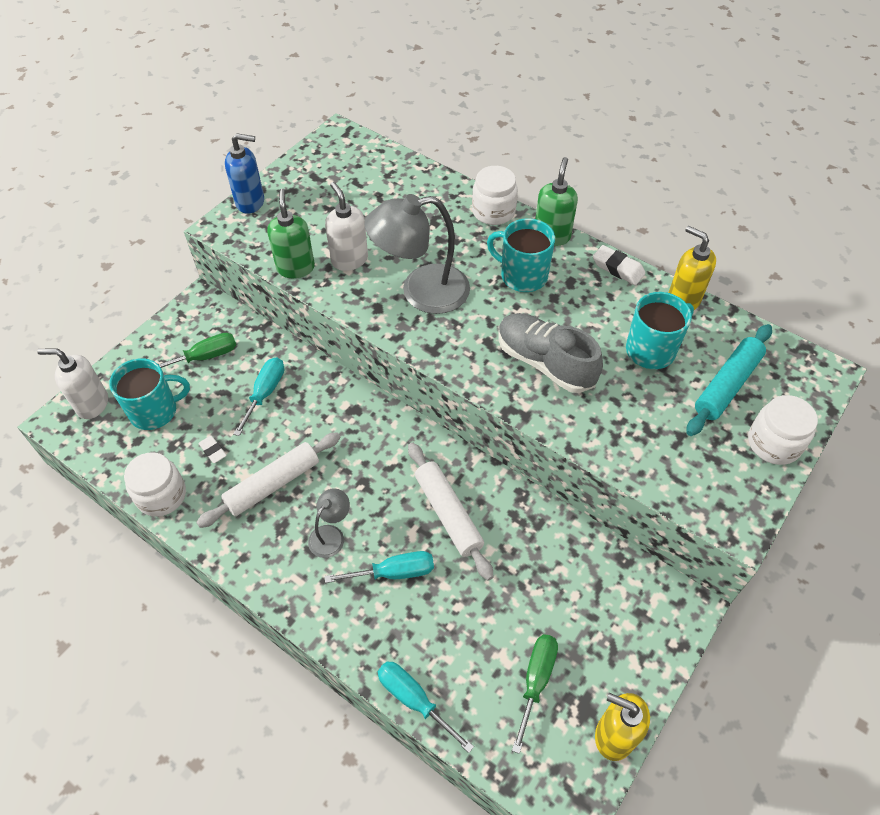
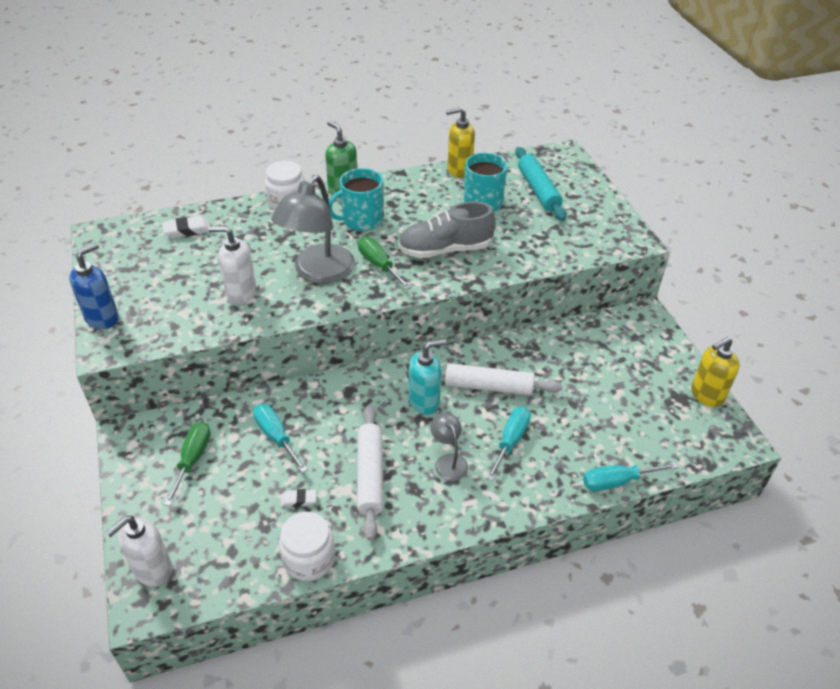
camera: 55 degrees left, 10 degrees down
(155, 411) = (213, 522): turquoise mug -> none
(295, 268) = (211, 326): green soap dispenser -> none
(387, 473) = (424, 401): none -> turquoise soap dispenser
(536, 681) = (646, 411): green screwdriver -> green screwdriver (379, 265)
(618, 268) = (404, 179): white eraser -> white eraser (187, 230)
(773, 443) = (594, 197): white jar -> none

